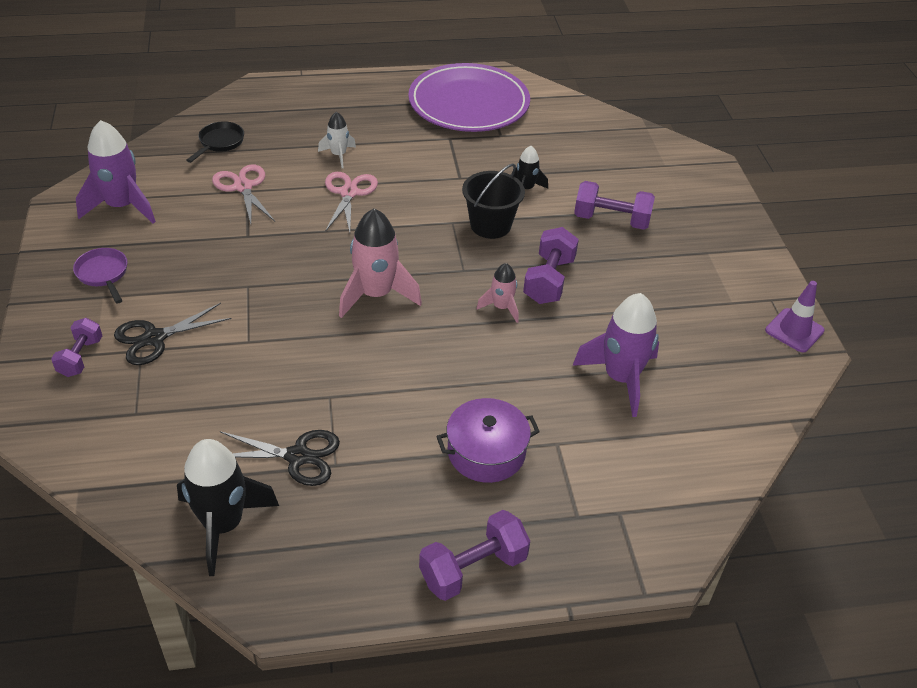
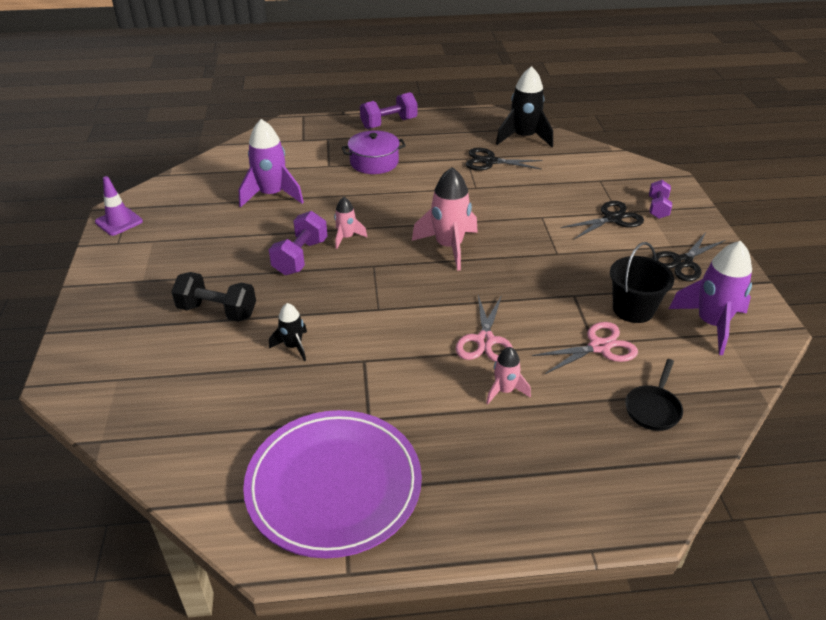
camera: 175 degrees left, 5 degrees down
(103, 274) = (682, 262): purple pan -> black scissors
(243, 187) = (599, 347): pink scissors -> pink scissors turned 90 degrees counterclockwise
(338, 155) = (505, 390): white rocket -> pink rocket
(490, 225) = (341, 306): black bucket -> black bucket (633, 309)
(611, 220) = (217, 311): purple dumbbell -> black dumbbell

